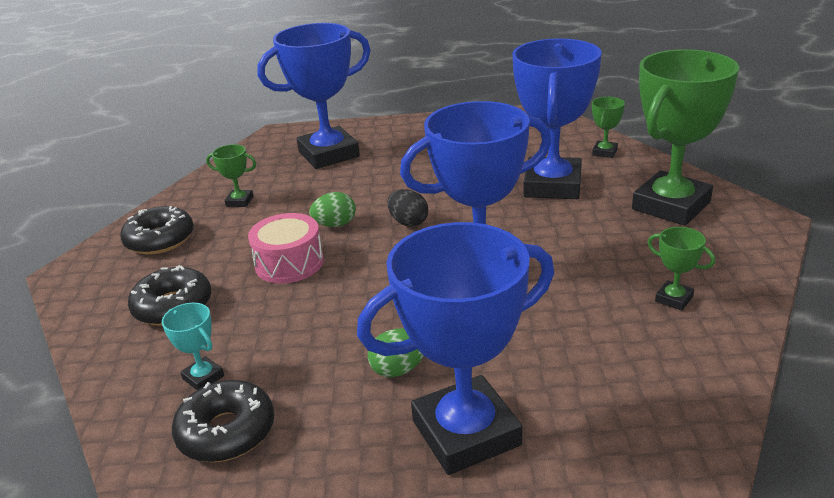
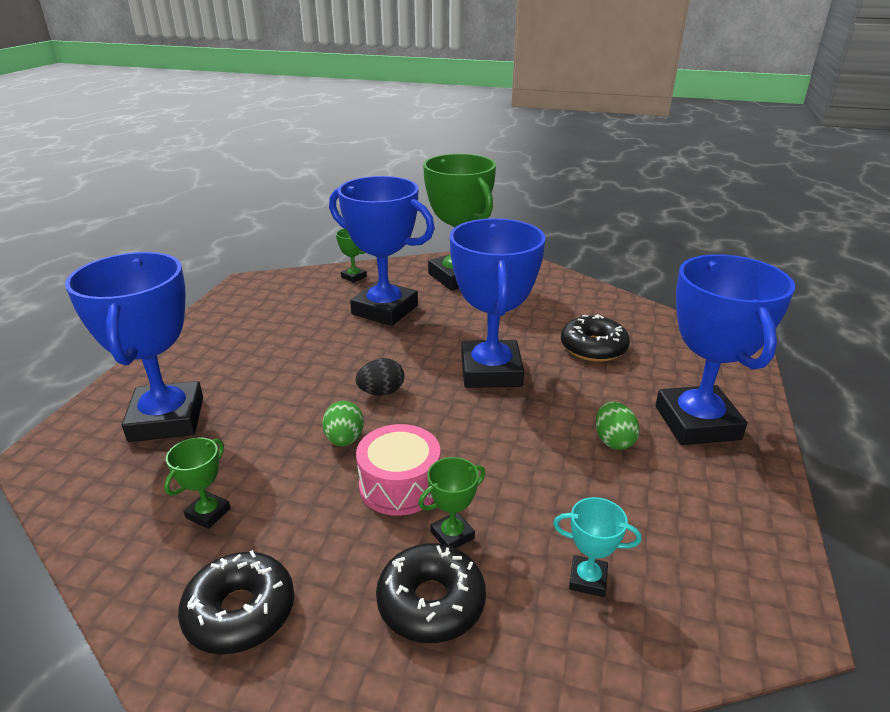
camera: 75 degrees left, 0 degrees up
(203, 377) = (588, 579): turquoise trophy -> turquoise trophy turned 45 degrees clockwise
(226, 432) = (679, 566): black donut -> black donut (593, 348)
(674, 299) = (572, 308): green trophy -> green trophy (452, 535)

